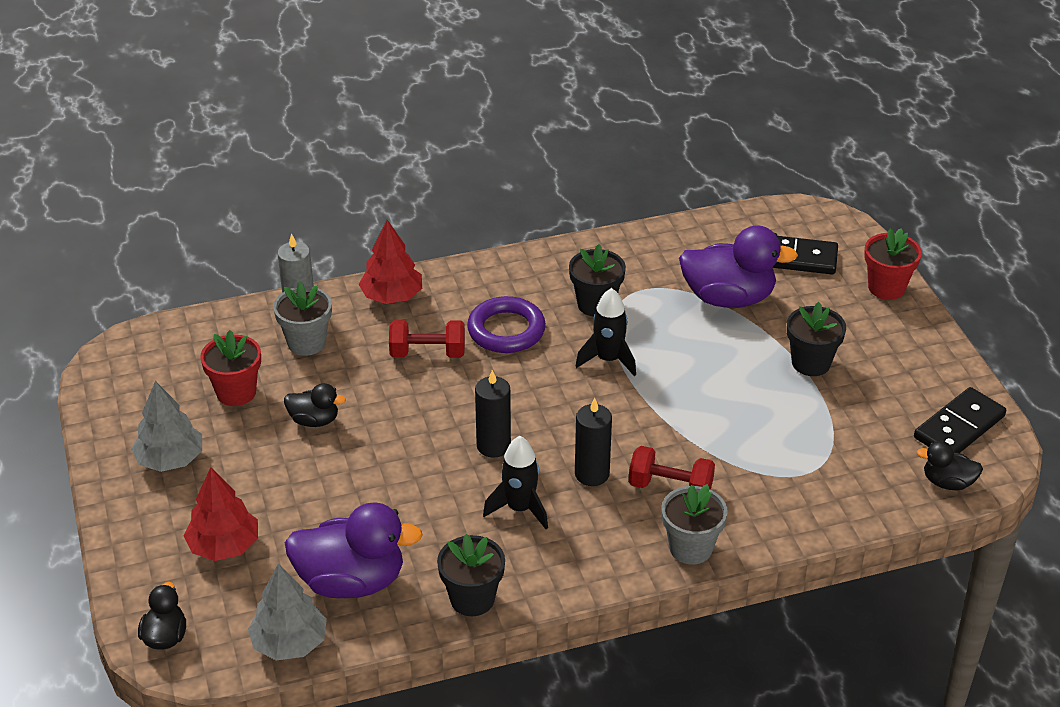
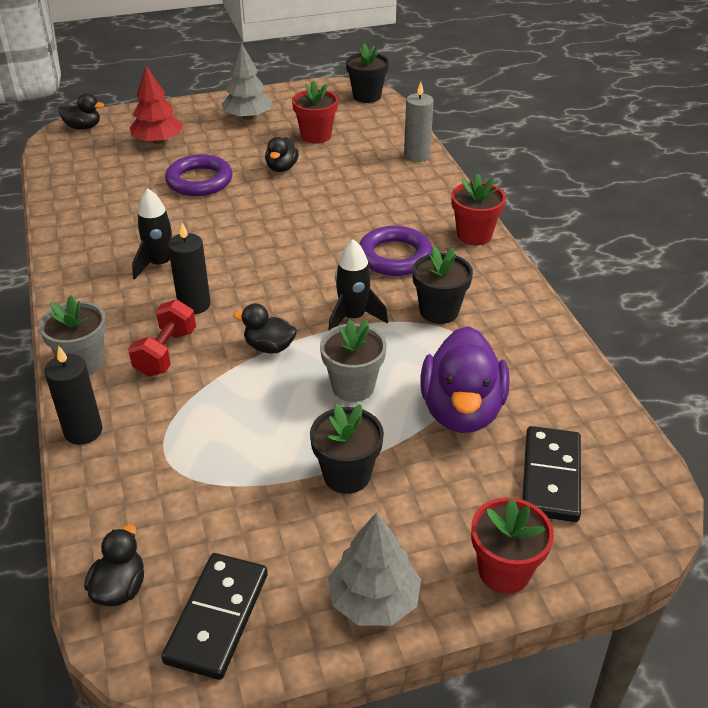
camera: 90 degrees right, 0 degrees up
(289, 643) = (58, 169): grey tree -> grey tree (374, 600)
(306, 343) = (374, 160): grey flower pot -> grey flower pot (353, 386)
(337, 493) = (199, 181): none -> purple ring
(351, 581) = (107, 190): purple duck -> none
(392, 296) = (437, 196): red tree -> none
(427, 353) = (361, 216): red dumbbell -> none
(469, 275) = (474, 235): none -> red flower pot
(472, 599) = (68, 242): black flower pot -> black flower pot (367, 96)
(493, 446) = (240, 251): black candle -> black candle (83, 431)
(656, 415) = (269, 347): none -> black duck
(959, 427) = (217, 617): black domino -> black domino turned 60 degrees clockwise

